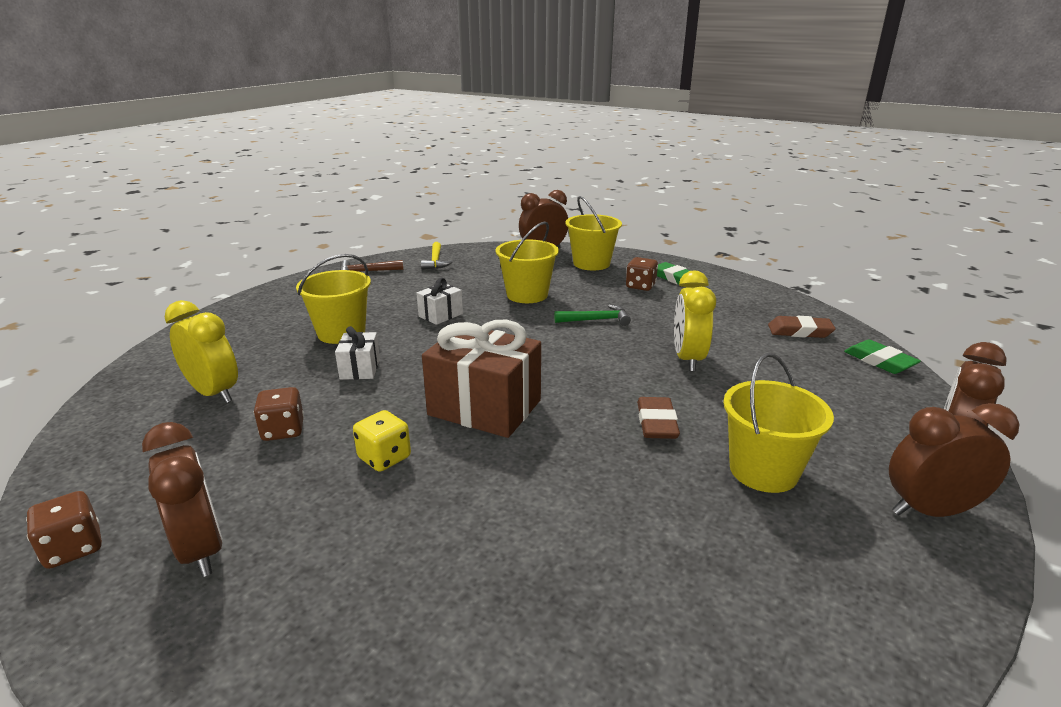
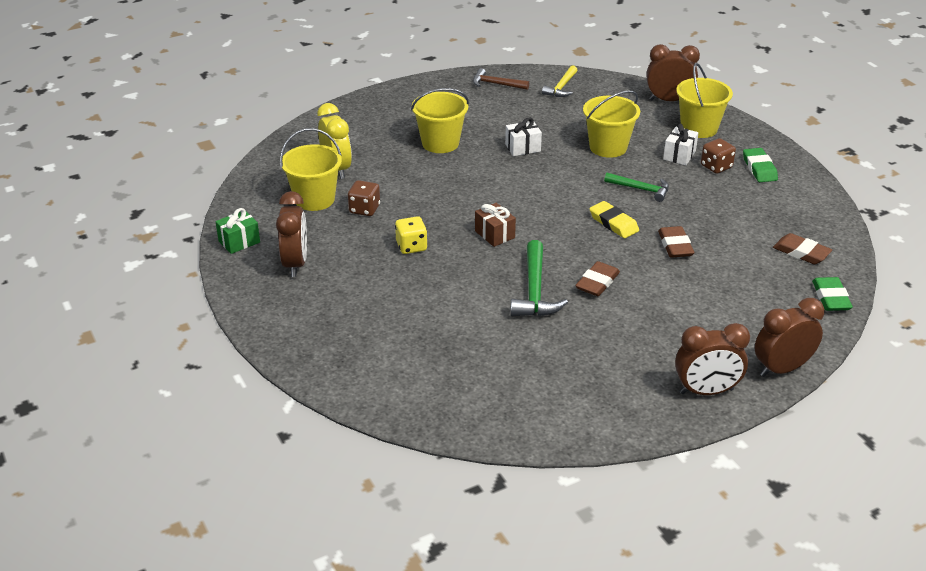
camera: 30 degrees right, 10 degrees up
(73, 548) = (239, 242): brown dice -> green gift
(360, 369) = (435, 178): white gift -> white gift (679, 155)
(485, 407) = (494, 234): brown gift -> brown gift, size x0.50
(596, 459) = (534, 290): none -> green hammer
(604, 356) = (613, 223): none -> yellow eraser
(688, 359) = (675, 245): yellow clock -> brown eraser
(763, 471) = (631, 334): yellow bucket -> yellow bucket (314, 199)
(930, 511) = (706, 391): brown clock -> brown clock turned 150 degrees clockwise

